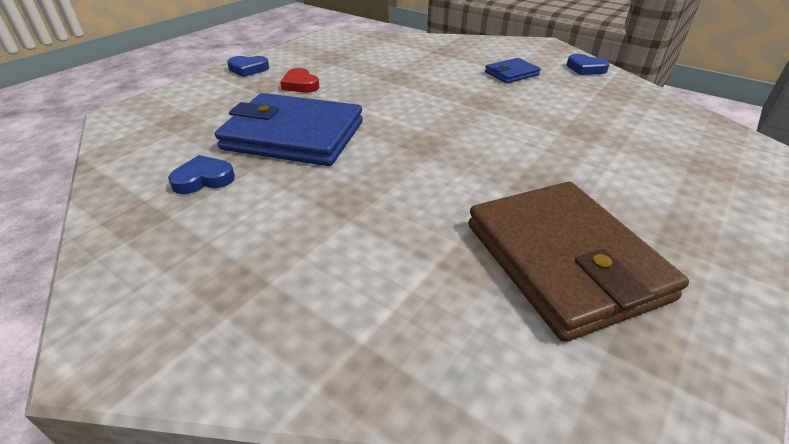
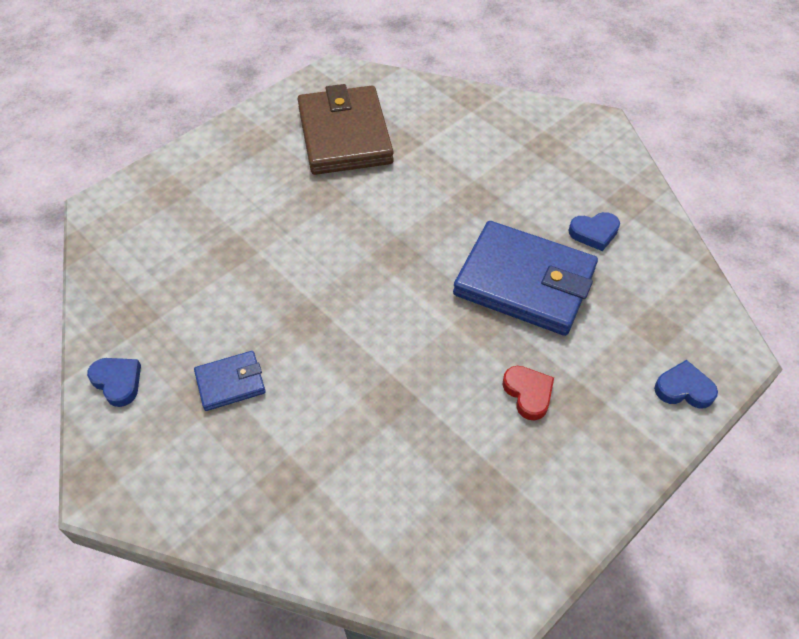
camera: 170 degrees left, 15 degrees up
(248, 69) = (613, 458): blue heart -> blue heart (683, 389)

